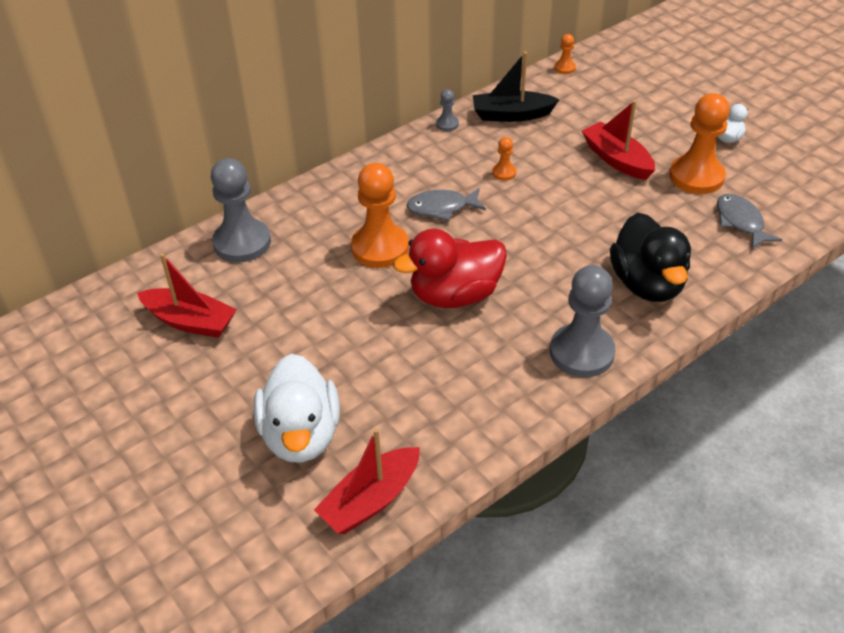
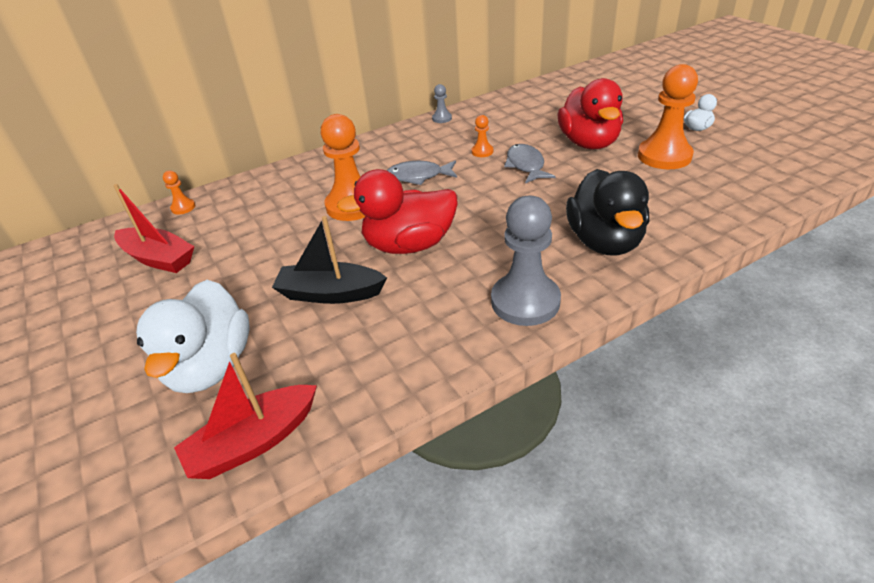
camera: 10 degrees right, 5 degrees down
(242, 242) = (234, 199): grey pawn -> none
(511, 115) = (499, 112): black boat -> black boat (330, 293)
(564, 68) = (552, 82): orange pawn -> orange pawn (183, 207)
(617, 159) = (588, 143): red boat -> red duck
(741, 222) = (707, 192): grey fish -> grey fish (526, 165)

